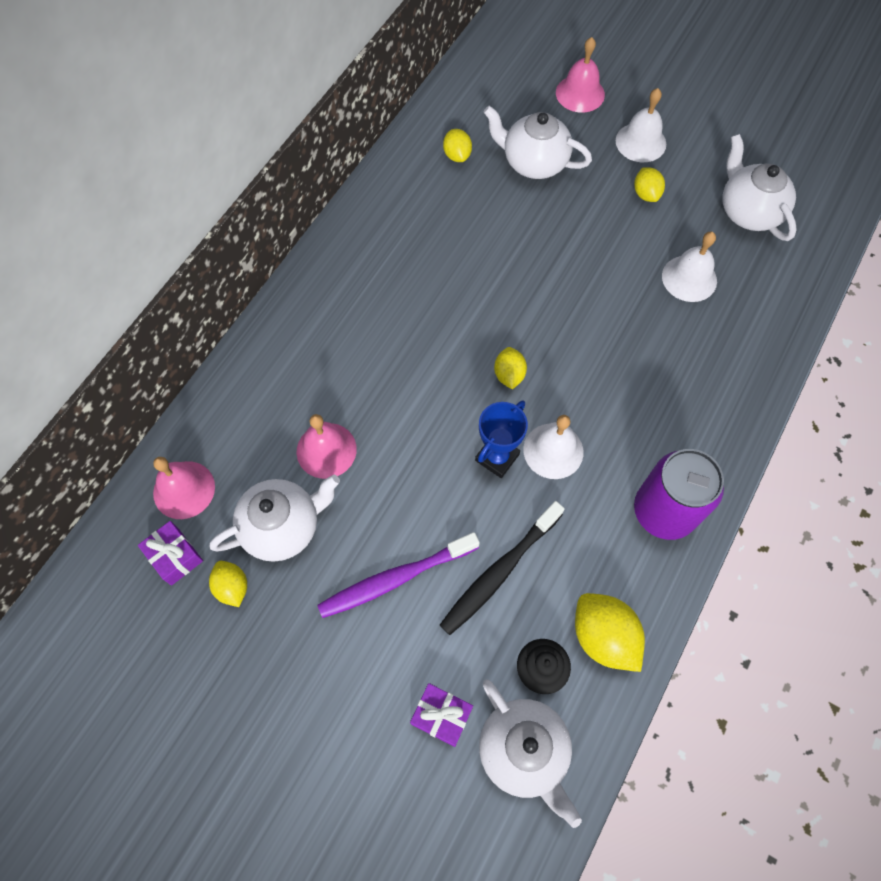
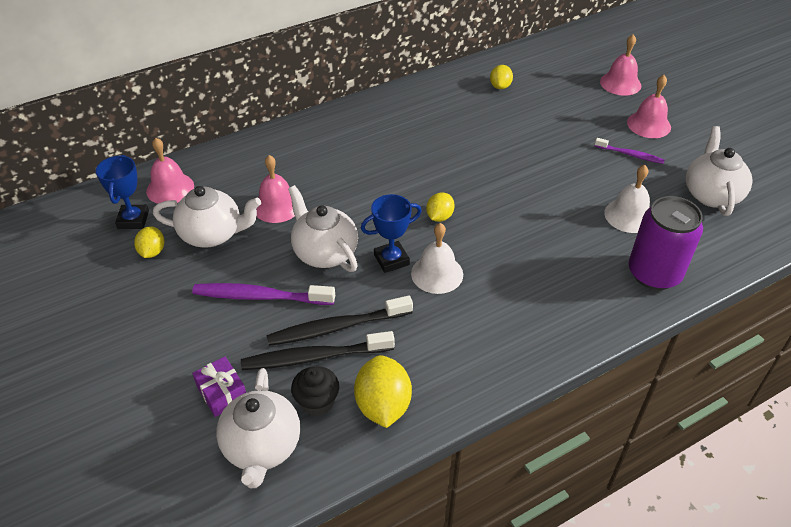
camera: 30 degrees right, 20 degrees down
(175, 556) = (133, 220): purple gift -> blue trophy
(502, 620) = (314, 357): none -> black toothbrush
(533, 162) = (554, 108): white teapot -> white teapot (325, 252)
(640, 142) = (649, 124): white bell -> pink bell
(646, 194) = (630, 155): yellow lemon -> purple toothbrush
(664, 511) = (496, 349): purple can -> purple can (654, 273)

